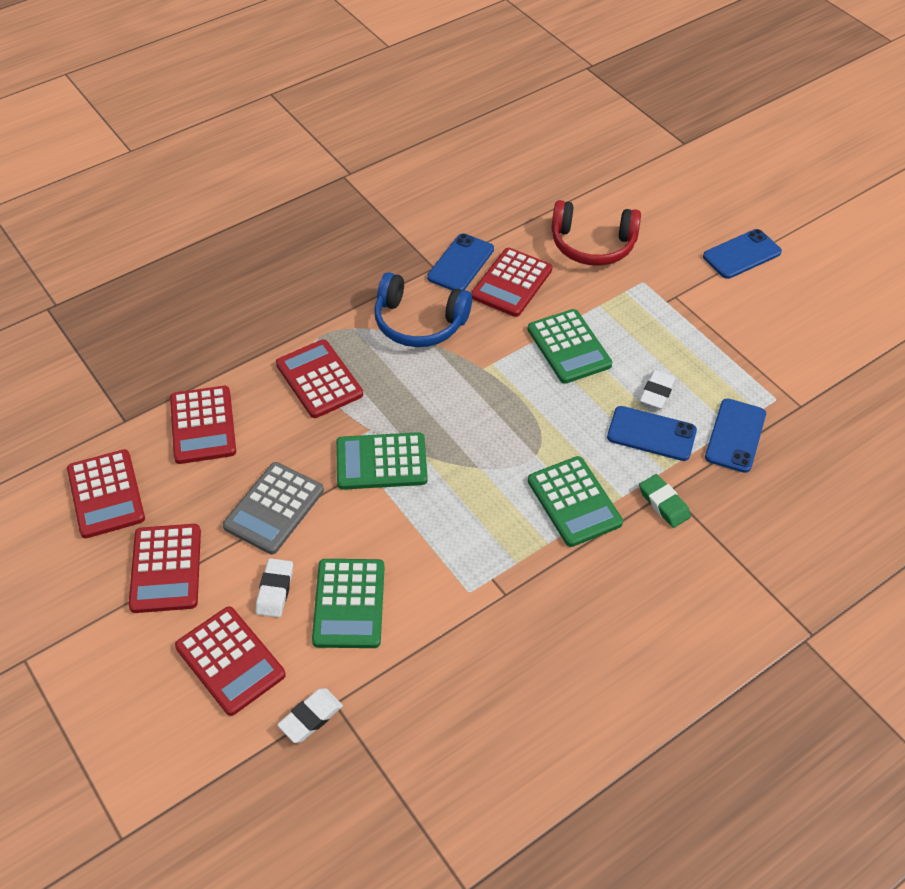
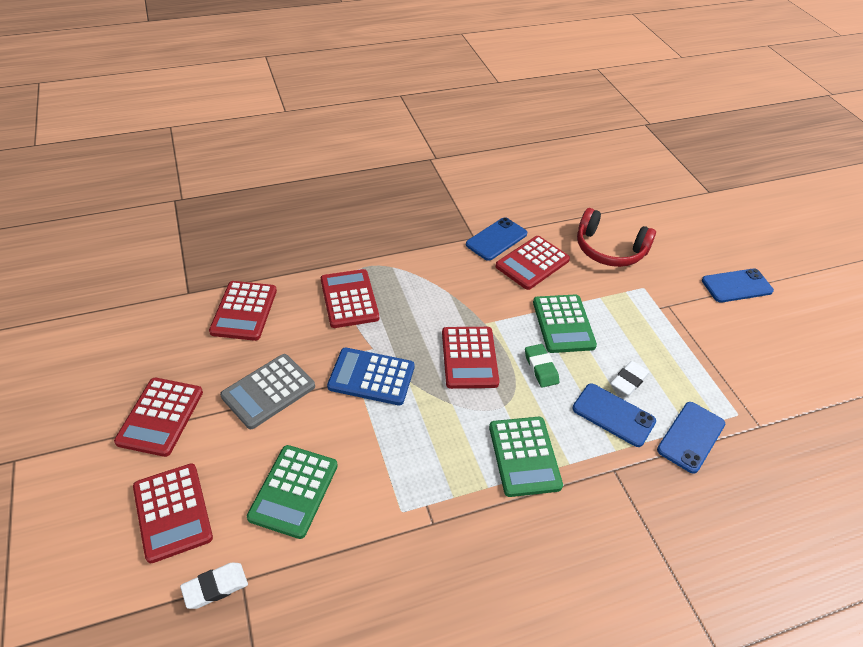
camera: 15 degrees right, 5 degrees down
(106, 494) = (145, 344): red calculator -> red calculator (469, 358)
(275, 590) = (238, 461): white eraser -> none
(381, 462) = (371, 377): green calculator -> blue calculator
(419, 322) = (446, 275): blue headphones -> none
(664, 503) = (606, 480): green eraser -> green eraser (541, 368)

